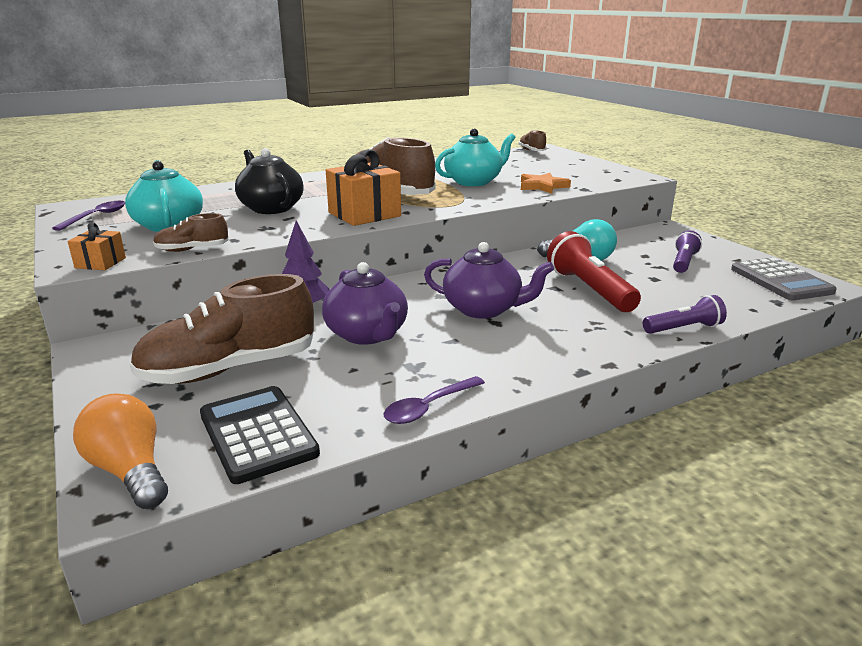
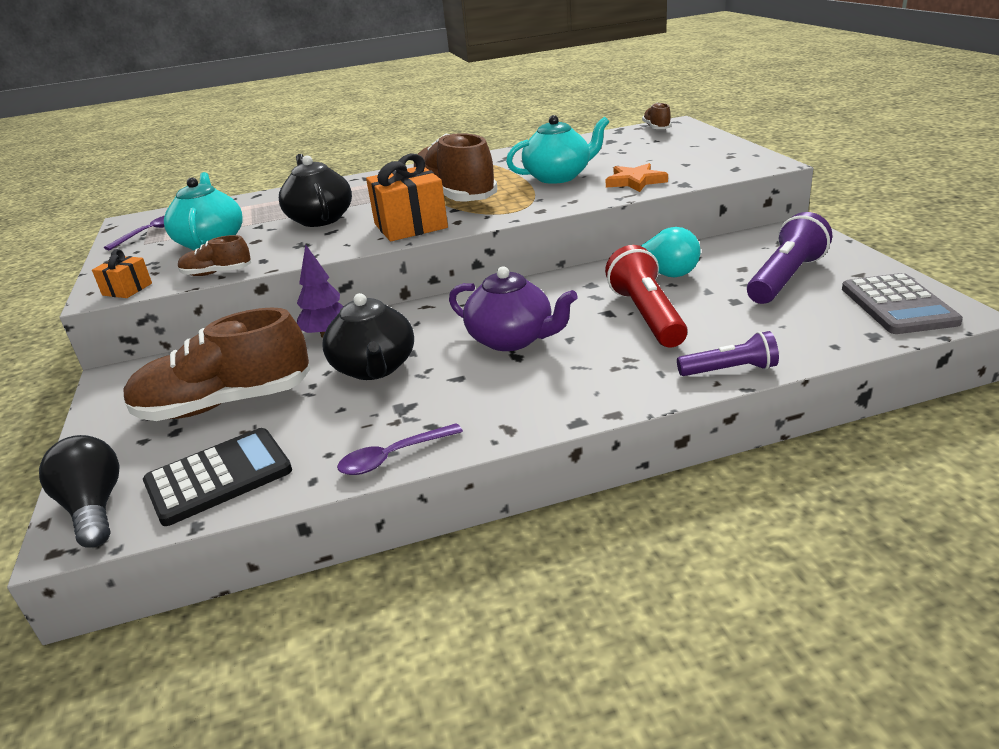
camera: 15 degrees right, 5 degrees up
(130, 470) = (94, 508): orange light bulb -> black light bulb
(258, 434) = (219, 477): black calculator -> black calculator turned 75 degrees clockwise
(367, 334) = (374, 368): purple teapot -> black teapot
(683, 262) = (785, 278): purple flashlight -> purple flashlight, size x1.65

